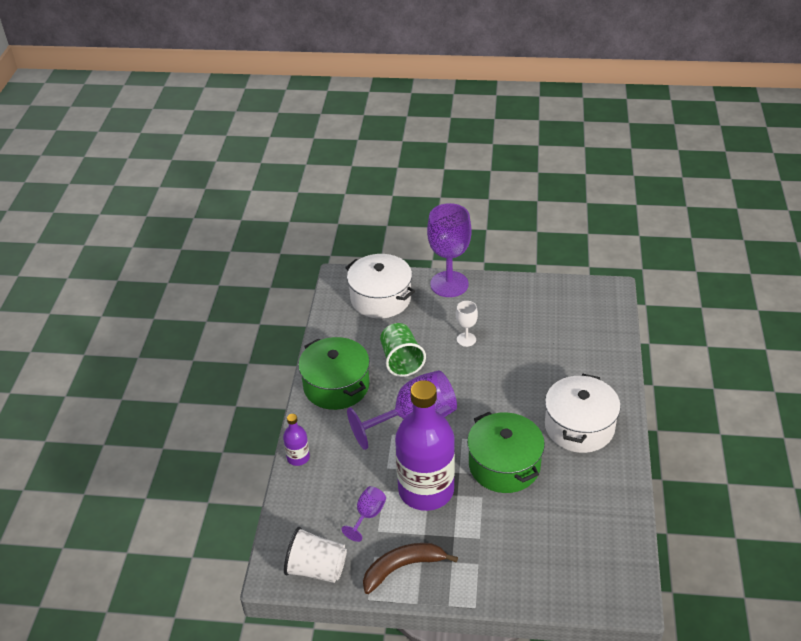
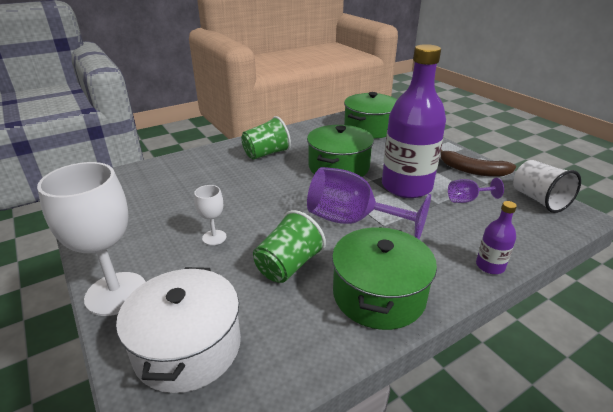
camera: 130 degrees left, 10 degrees down
(449, 284) = (116, 293): purple goblet -> white goblet
(575, 557) = (370, 128): none -> green pot
(579, 427) = (266, 154): white pot -> green cup

